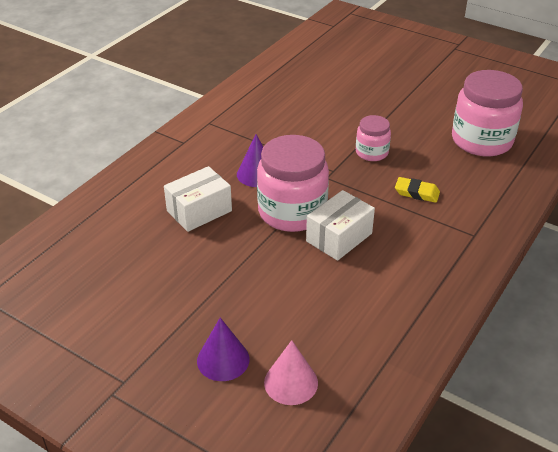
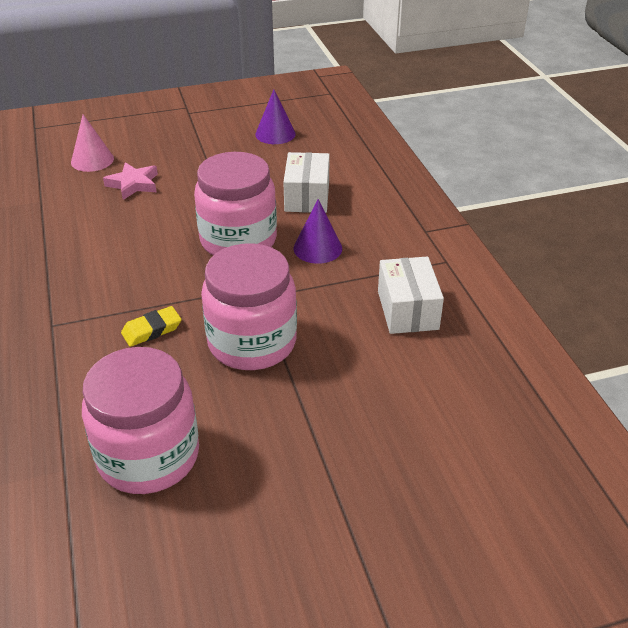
camera: 130 degrees right, 0 degrees up
(223, 360) = (148, 146): purple cone -> purple cone (275, 134)
(293, 319) = (133, 184): none -> pink star
(339, 237) = (172, 247): white box -> white box (407, 310)
(372, 152) = (252, 342): pink jar -> pink jar, size x1.89

